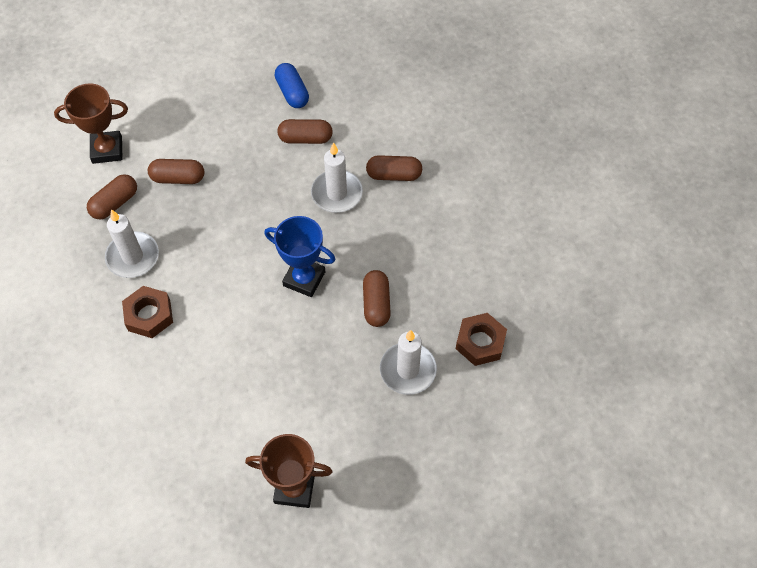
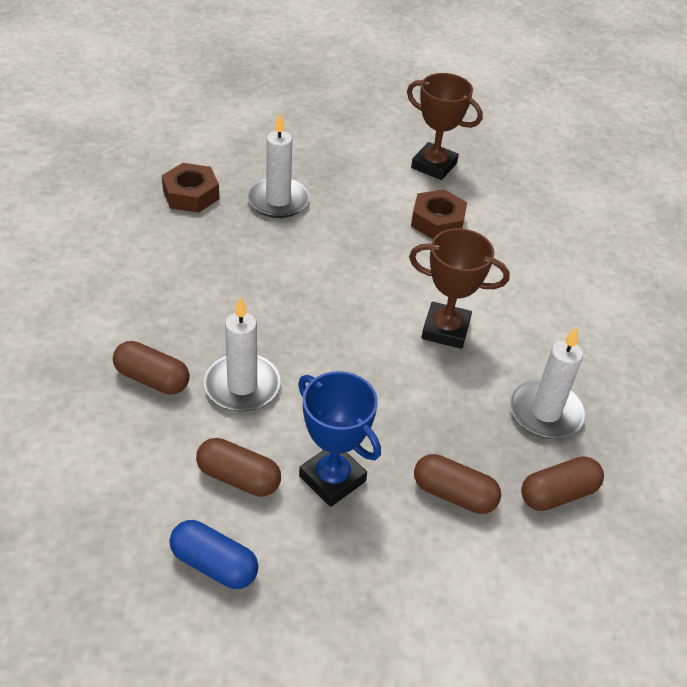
camera: 160 degrees left, 15 degrees down
(107, 150) = (556, 587): brown trophy -> brown trophy (445, 330)
(149, 315) = (538, 341): brown nut -> brown nut (437, 221)
(292, 93) = (214, 564): blue capsule -> blue capsule turned 60 degrees counterclockwise
(304, 279) = (339, 310): blue trophy -> blue trophy (332, 478)
(376, 304) = (272, 259): brown capsule -> none

